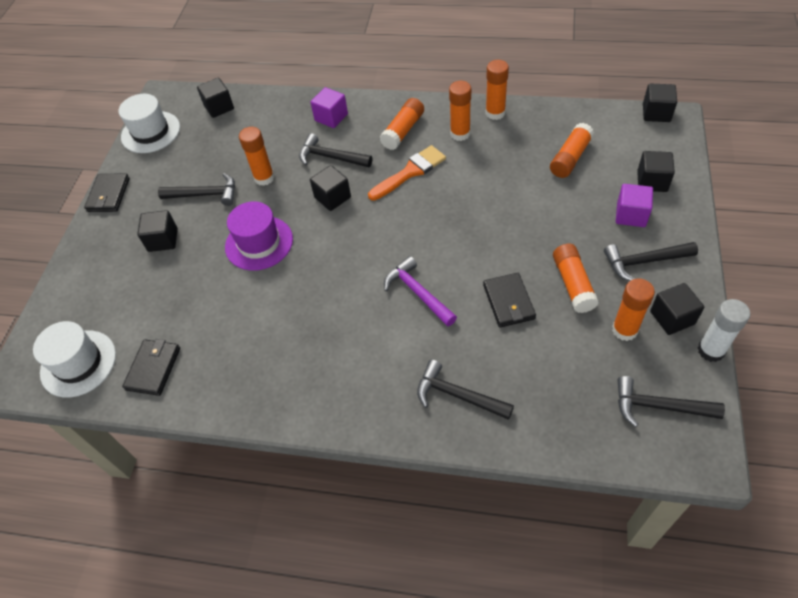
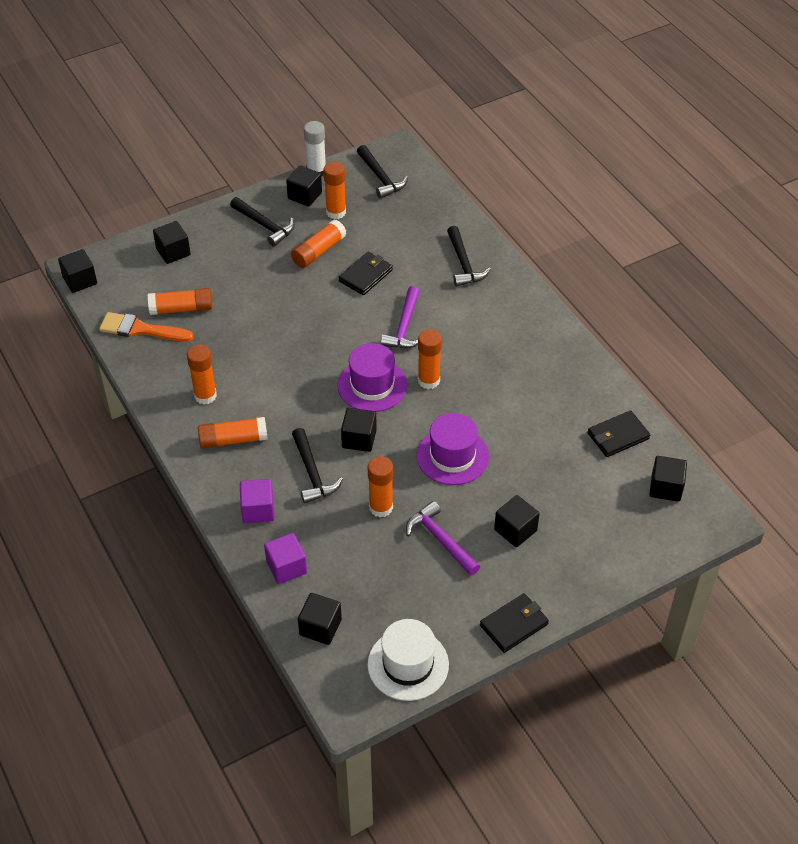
camera: 135 degrees left, 5 degrees down
(78, 363) = (665, 488): white hat -> black cube
(205, 194) = (440, 540): black hammer -> purple hammer
(375, 233) = (372, 385): none -> purple hat
(410, 172) = (283, 403): orange brush -> orange brush (141, 329)
(495, 113) = (157, 385): orange glue stick -> orange glue stick (428, 380)
(631, 215) = (222, 249): purple cube -> purple cube (286, 567)

